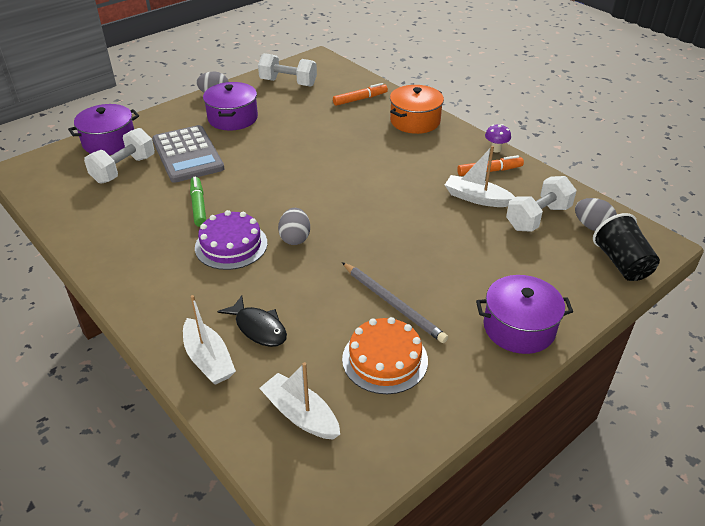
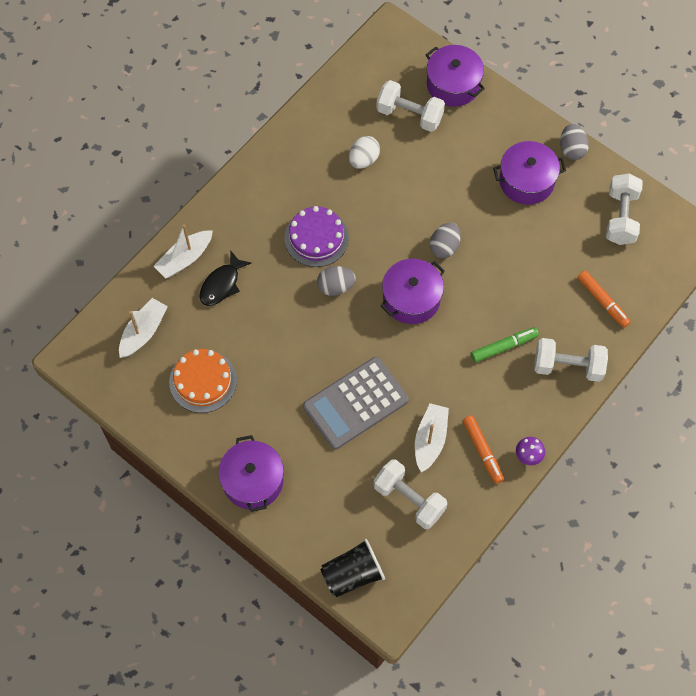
camera: 80 degrees right, 25 degrees up
(156, 203) = (363, 160): none -> white egg
(187, 154) = (447, 160): grey calculator -> grey calculator (355, 403)
(198, 206) = (366, 195): green marker -> green marker (503, 347)
(325, 192) = (411, 299): none -> purple pot
(393, 304) = (265, 380): grey pencil -> none
(415, 121) = (568, 366): orange pot -> white dumbbell
(592, 226) = (405, 551): grey egg -> grey egg (444, 247)

